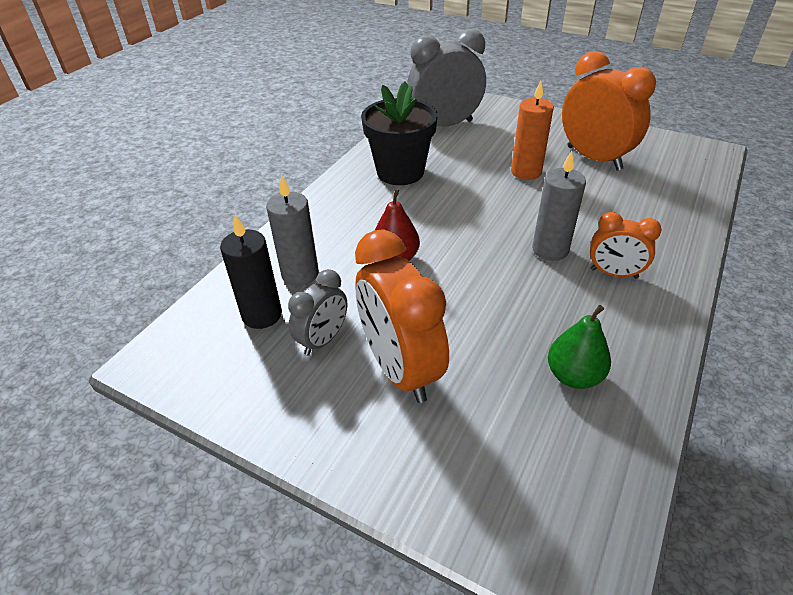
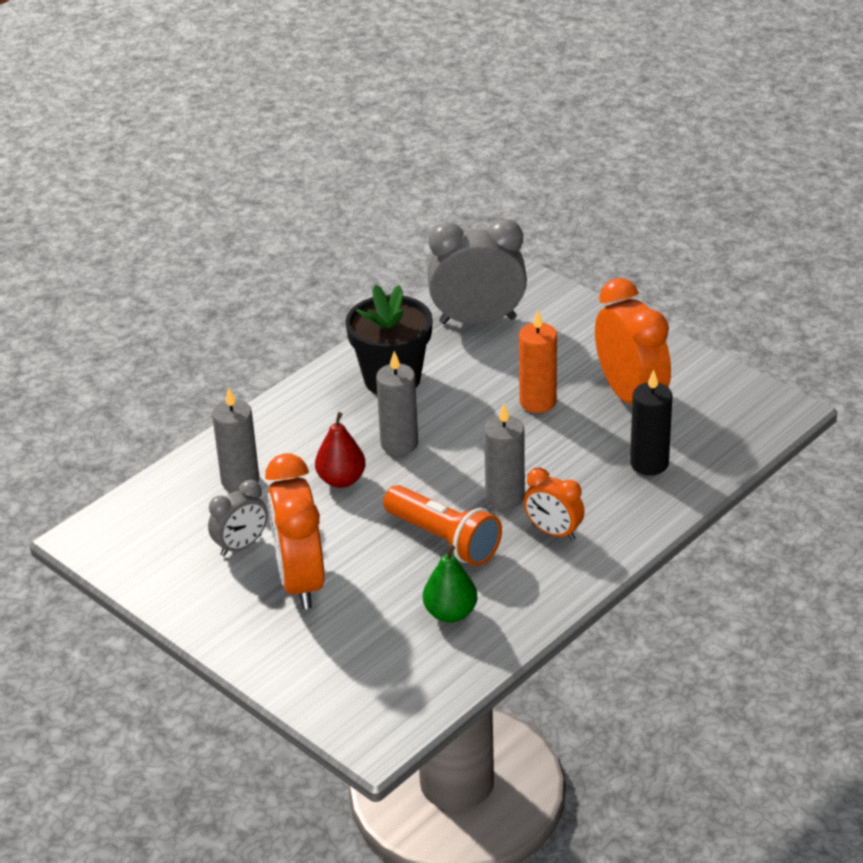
camera: 15 degrees right, 5 degrees down
(262, 315) = (192, 514): black candle -> black candle (649, 463)
(432, 220) = (399, 444): none -> grey candle
(520, 298) = (444, 540): none -> orange flashlight

